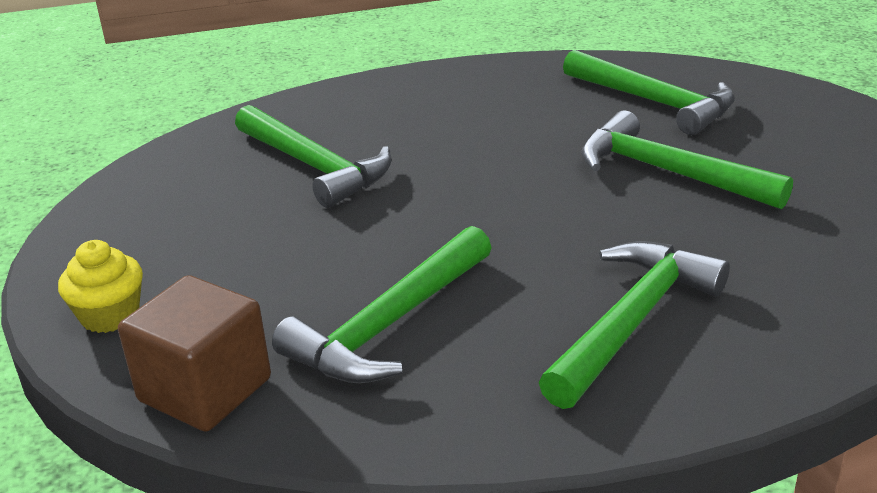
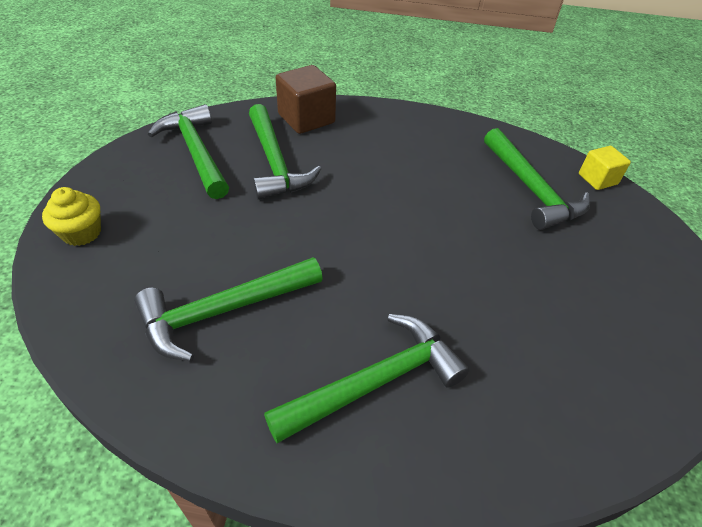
camera: 20 degrees right, 15 degrees up
(205, 390) = (85, 315): brown cube -> brown cube (306, 119)
(668, 172) = (496, 256): green hammer -> green hammer (196, 152)
(719, 73) = (597, 179): none -> yellow cube

